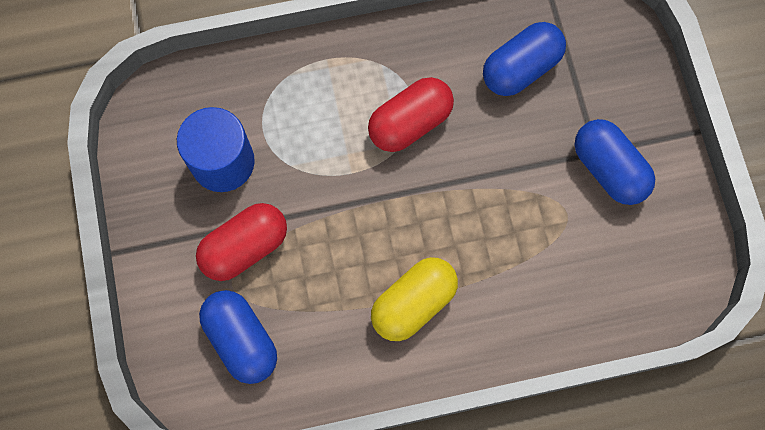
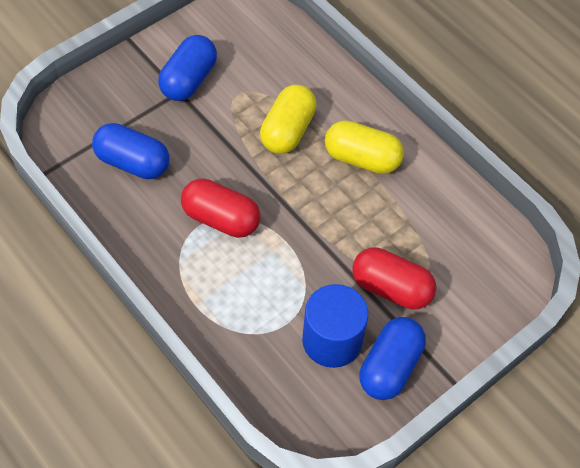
camera: 120 degrees left, 15 degrees down
(241, 340) = (461, 256): blue capsule -> blue capsule (390, 367)
(489, 242) = (287, 131): none -> yellow capsule

